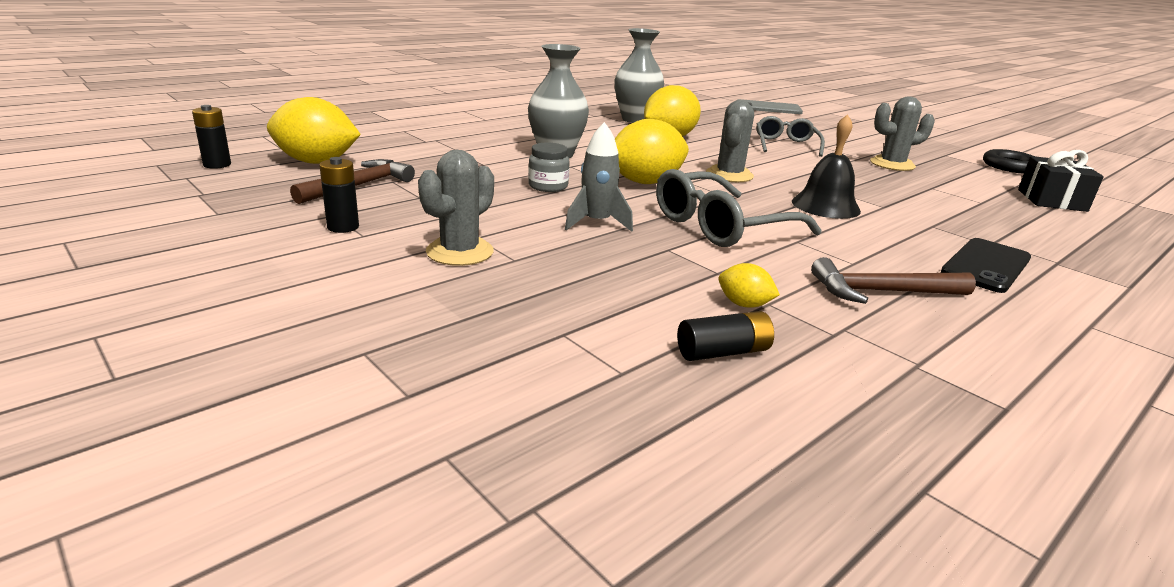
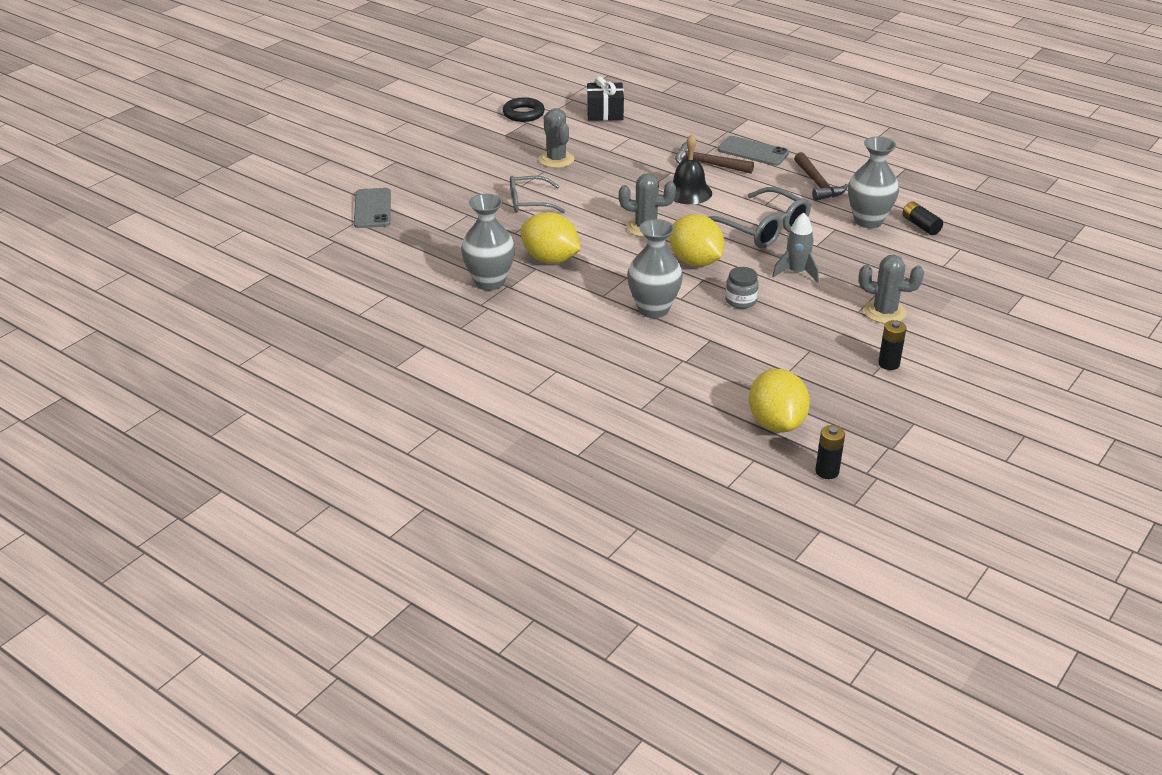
camera: 100 degrees left, 10 degrees up
(359, 186) = (812, 383): brown hammer -> brown hammer (708, 164)
(744, 304) = (868, 221): yellow lemon -> grey vase
(986, 265) = (753, 151): black phone -> grey phone

